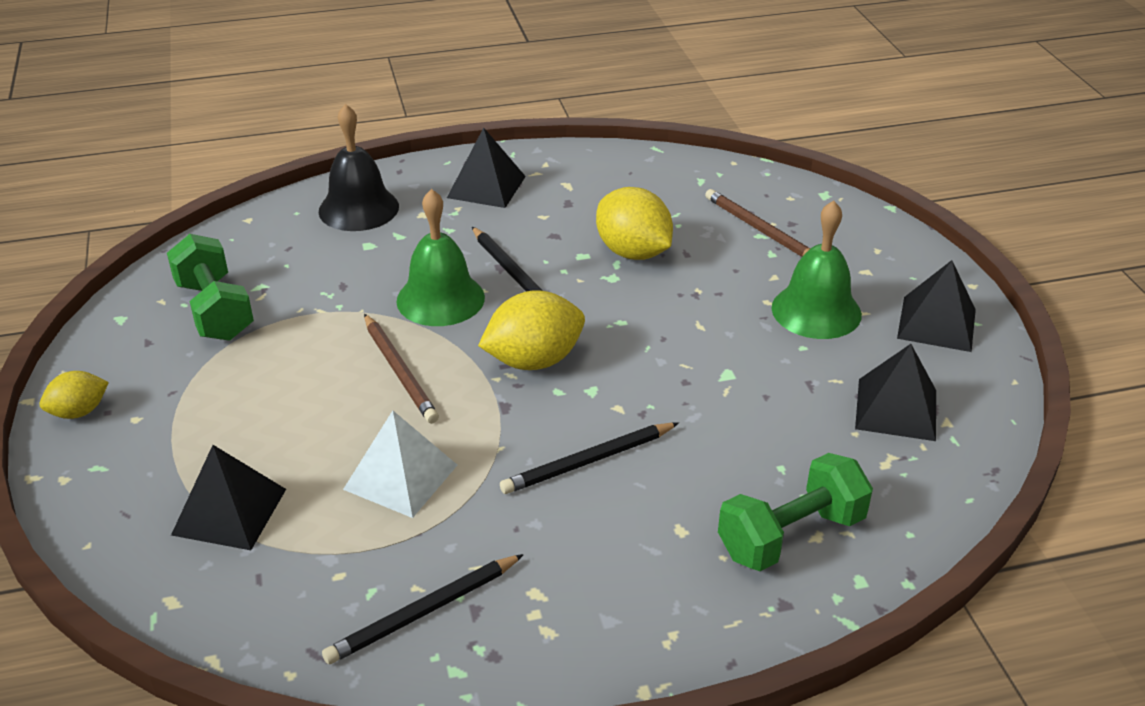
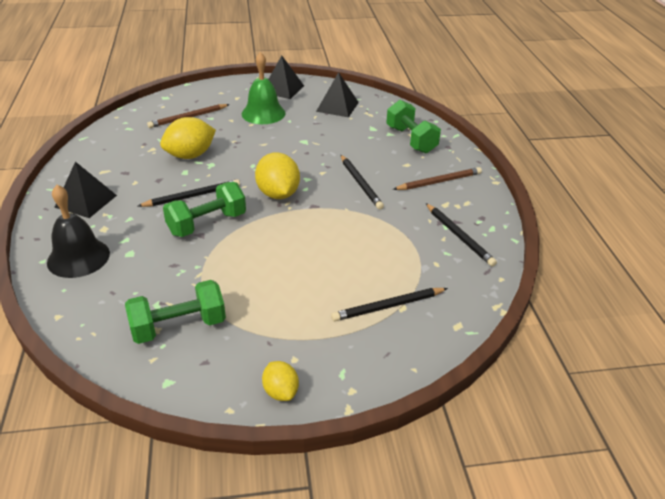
camera: 85 degrees left, 0 degrees up
(229, 511) = (388, 306): black pyramid -> black pencil
(399, 371) = (274, 241): brown pencil -> brown pencil (439, 182)
(401, 477) = (365, 242): white pyramid -> none
(440, 299) = (207, 224): green bell -> green dumbbell

